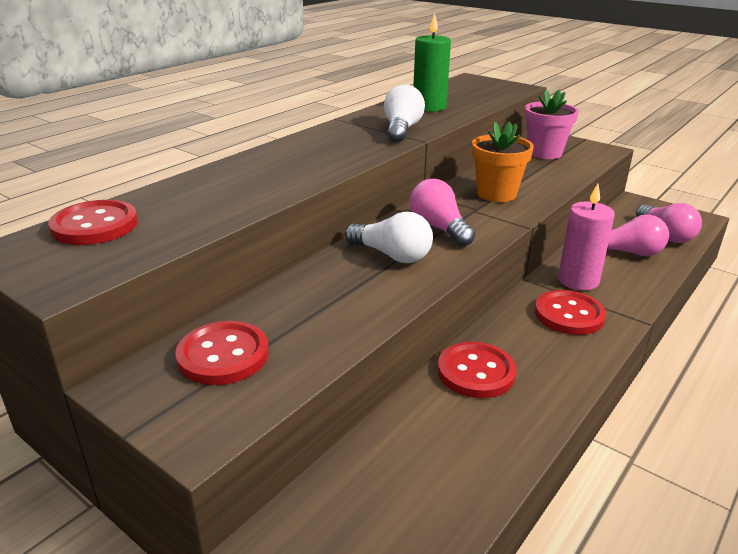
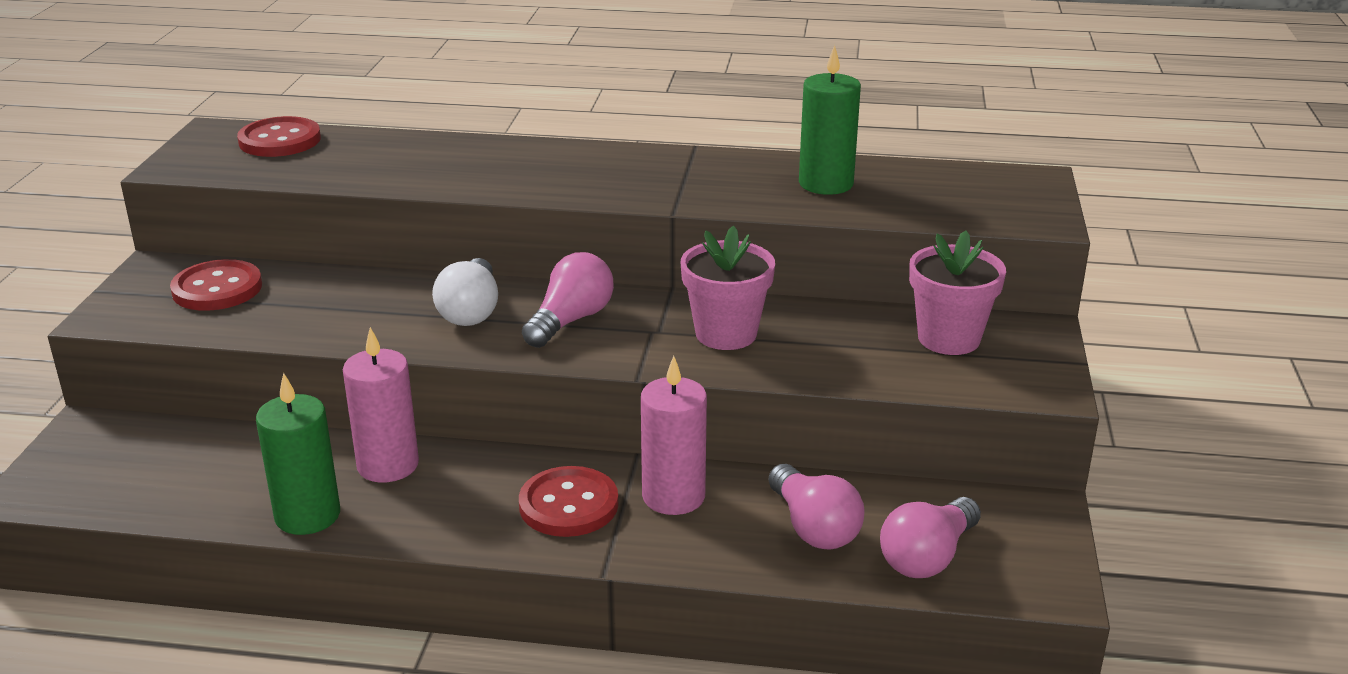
camera: 60 degrees right, 0 degrees up
(401, 130) = (699, 190): white light bulb -> none
(476, 372) = (388, 465): red button -> pink candle
(496, 194) = (726, 334): orange flower pot -> pink flower pot
(523, 426) = (307, 515): none -> green candle

